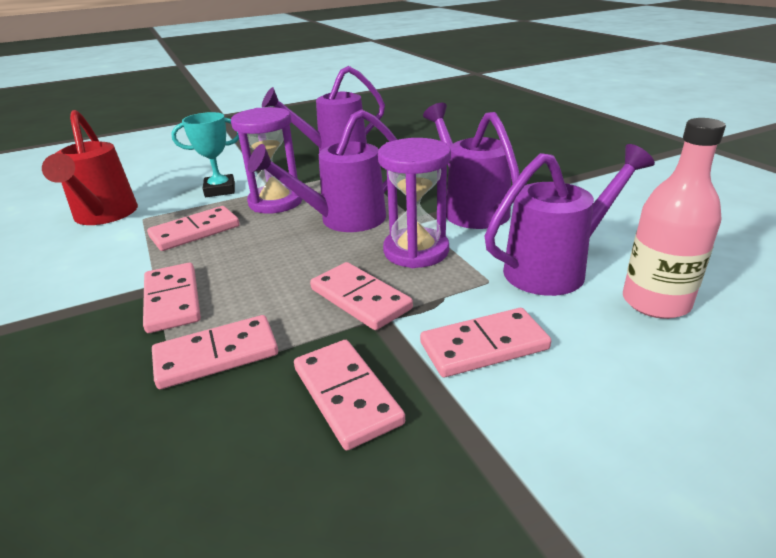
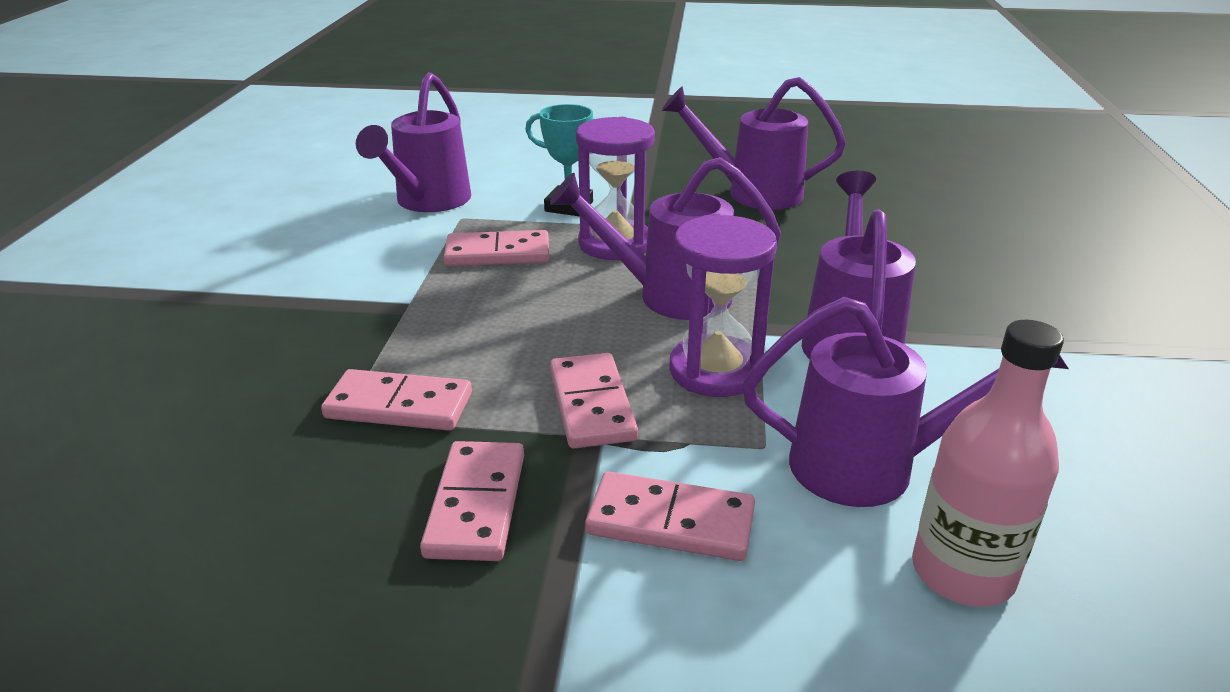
camera: 30 degrees right, 0 degrees up
(104, 216) = (428, 202): red watering can -> purple watering can
(172, 300) = (410, 328): pink domino -> none

